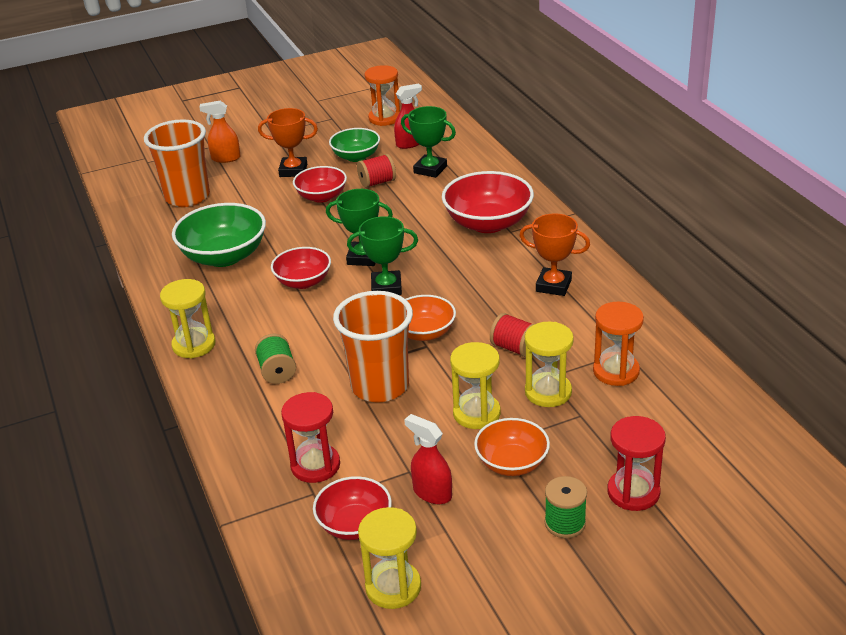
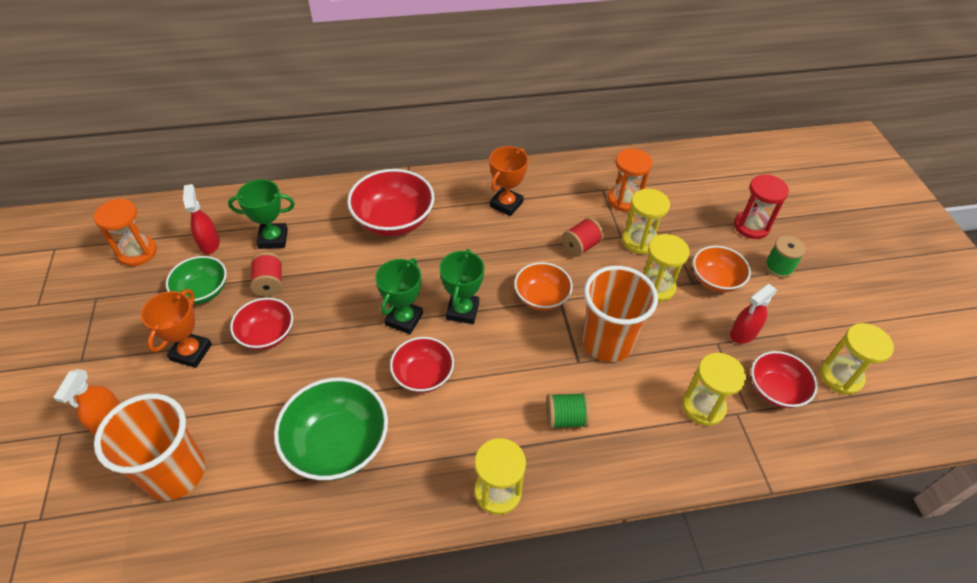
camera: 80 degrees left, 15 degrees up
(315, 465) = (703, 406): red hourglass -> yellow hourglass
(430, 169) = (273, 238): green trophy -> green trophy turned 45 degrees clockwise

